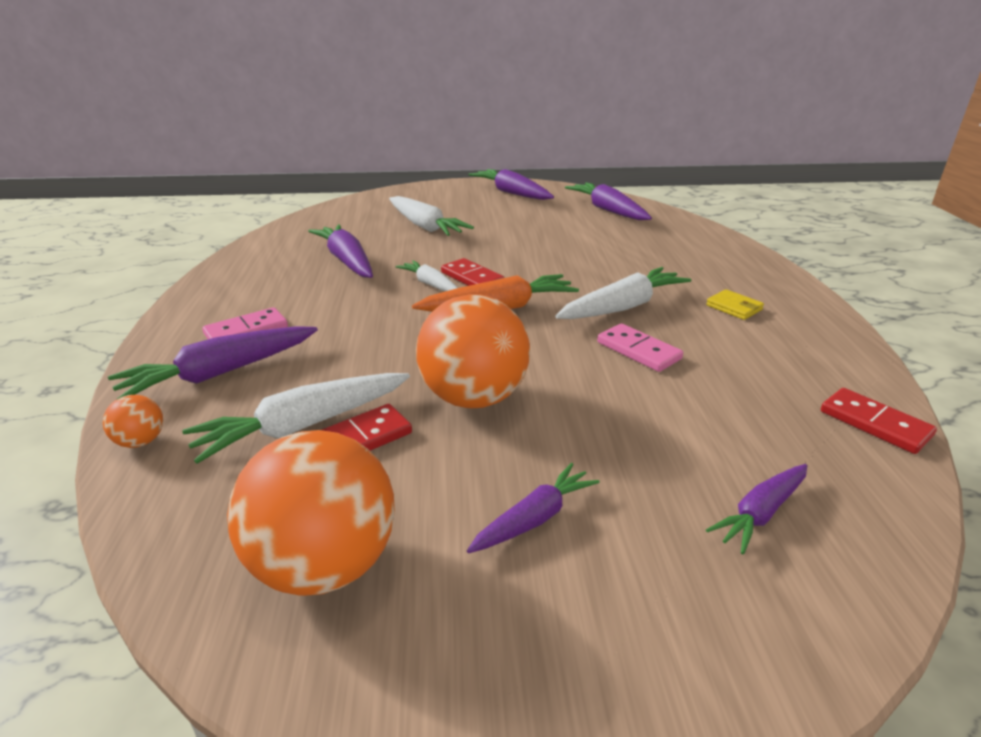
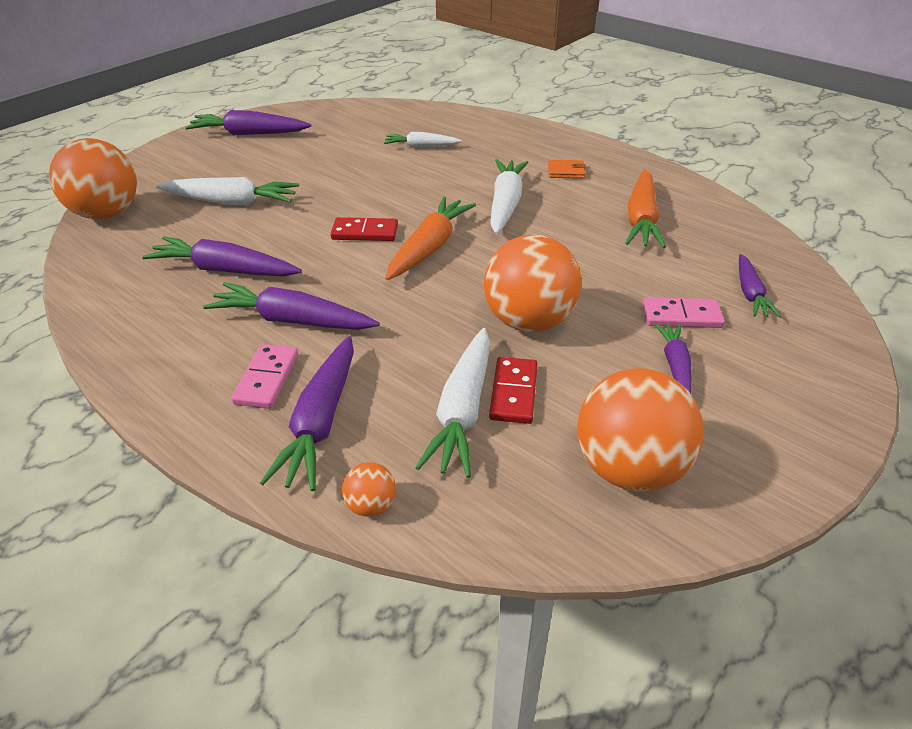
camera: 45 degrees left, 10 degrees up
(349, 206) = (107, 213): none -> orange ball
(430, 285) = (343, 255): white carrot -> white carrot (421, 146)
(608, 210) = (361, 121): purple carrot -> purple carrot (292, 321)
(638, 350) = (563, 232): pink domino -> pink domino (681, 316)
(734, 307) = (566, 172): yellow wallet -> orange wallet
(747, 379) = (641, 219): none -> orange carrot
(875, 423) = (725, 214): red domino -> none

